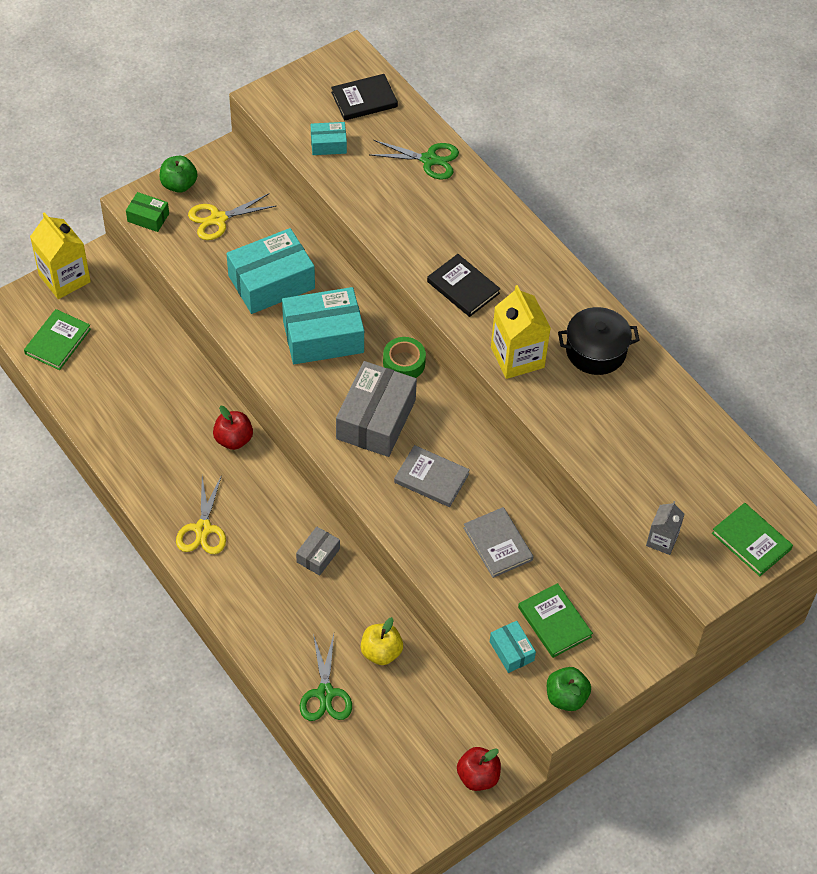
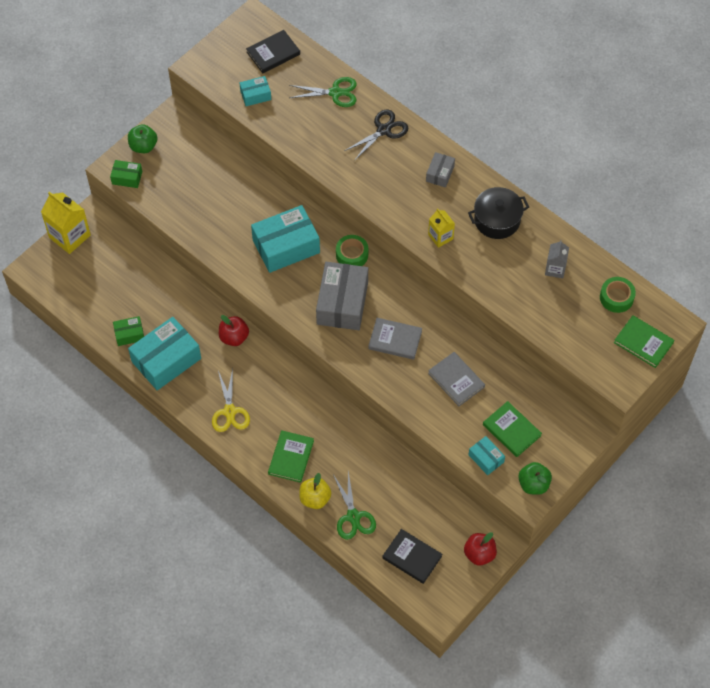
camera: 10 degrees left, 5 degrees up
(58, 341) = (79, 287): green book -> green book (291, 457)
(104, 409) = (129, 334): none -> green box
(218, 219) = (181, 168): yellow scissors -> none
(271, 282) = (235, 211): turquoise box -> turquoise box (166, 360)
(318, 555) = (321, 414): grey box -> grey box (440, 173)
(381, 652) = (386, 477): yellow apple -> yellow apple (315, 498)
(463, 287) = (386, 190): black book -> black book (412, 557)
(478, 215) = (383, 130): none -> black scissors
(517, 357) = (440, 237): yellow carton -> yellow carton, size x0.58
(662, 540) = (579, 355): grey carton -> grey carton (555, 269)
(729, 477) = (616, 297): none -> green tape

